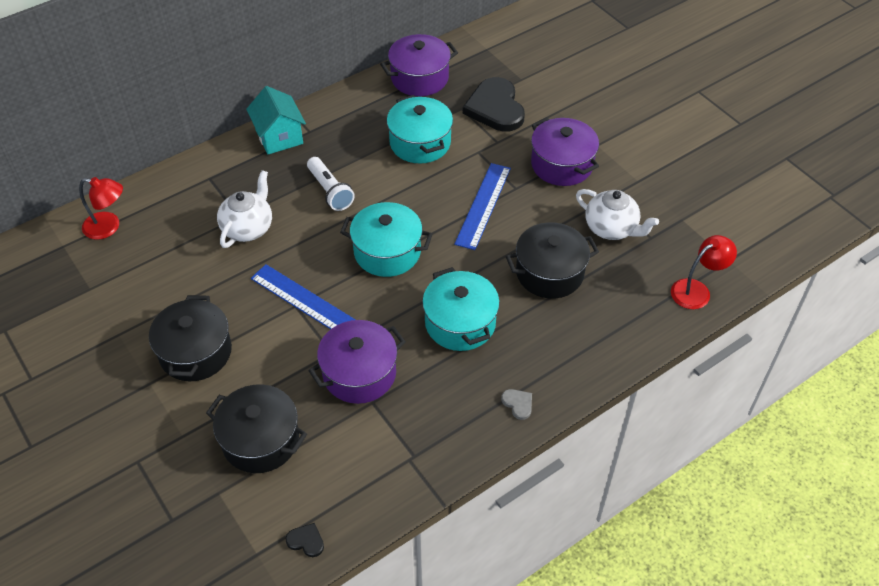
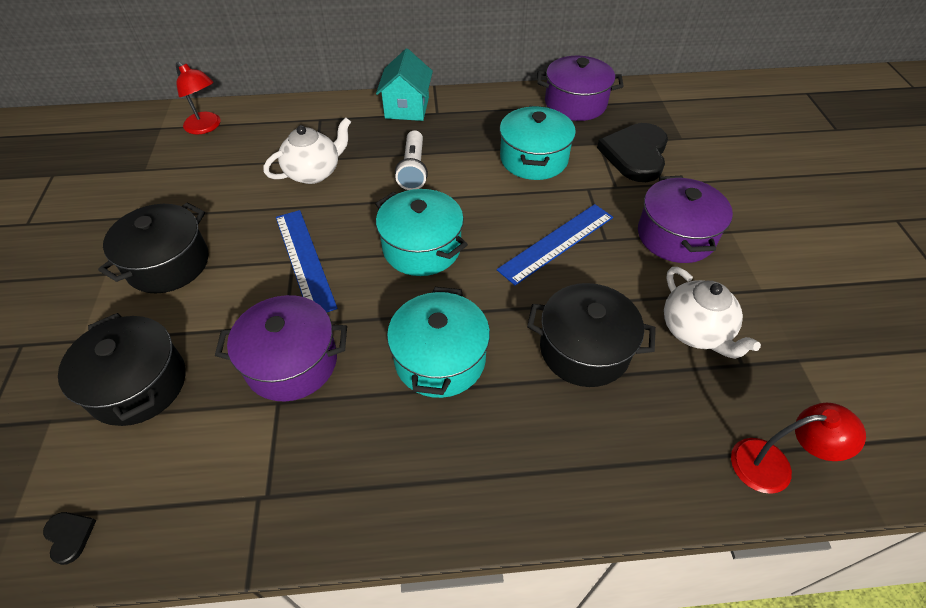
camera: 30 degrees right, 0 degrees up
(518, 404) = (434, 497): grey heart -> none

